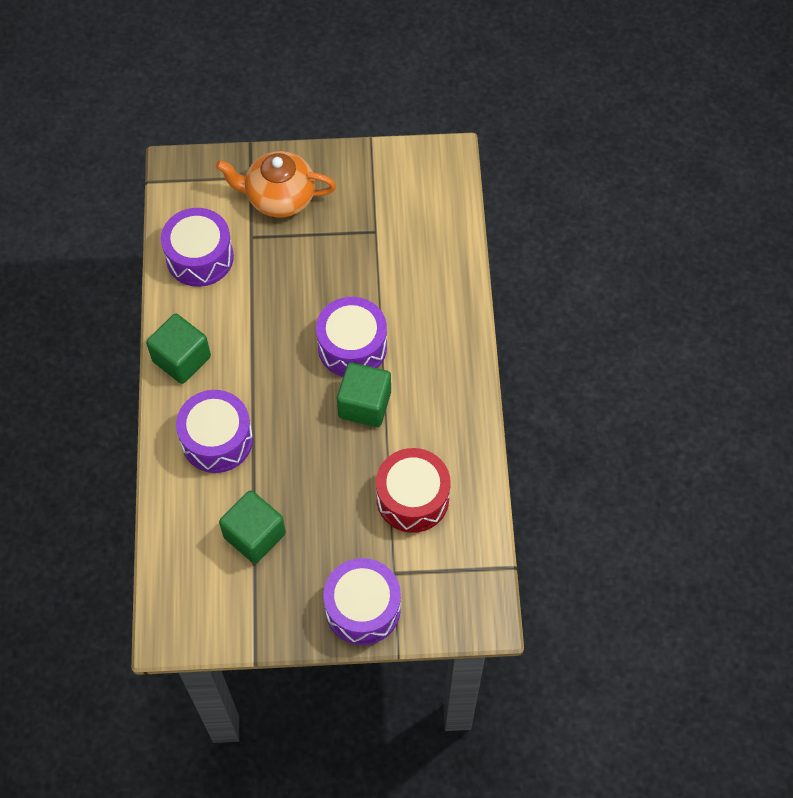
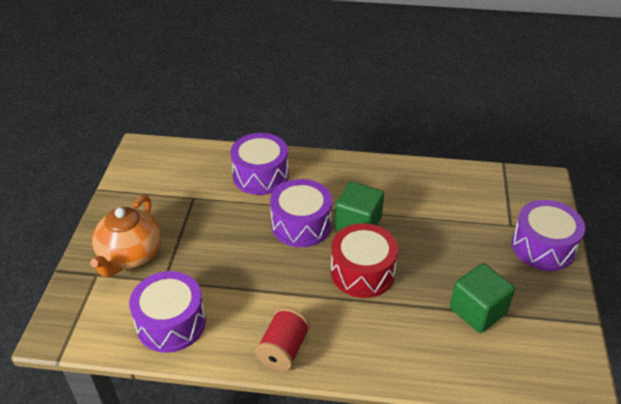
camera: 80 degrees left, 20 degrees down
(181, 359) = (283, 349): green cube -> red spool
(217, 440) = (378, 329): purple drum -> purple drum (260, 175)
(412, 498) = (446, 206): red drum -> red drum (362, 272)

